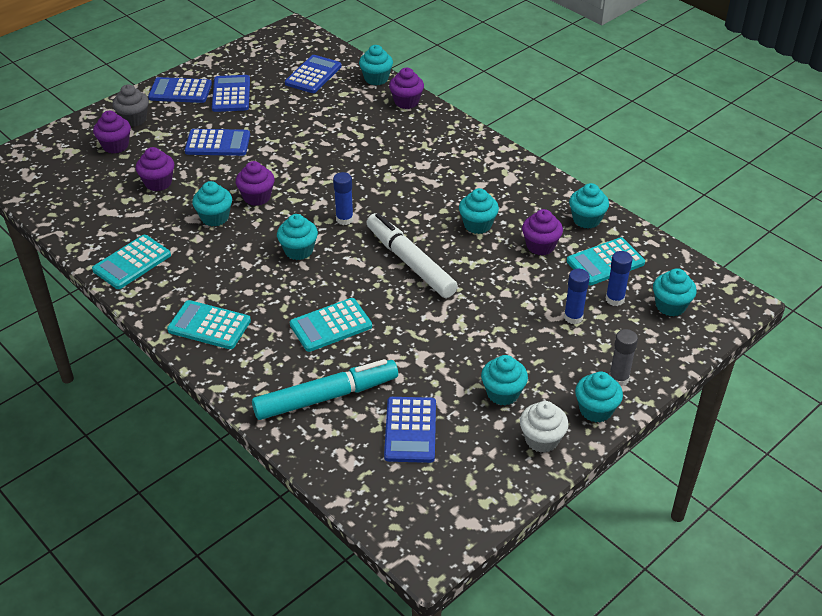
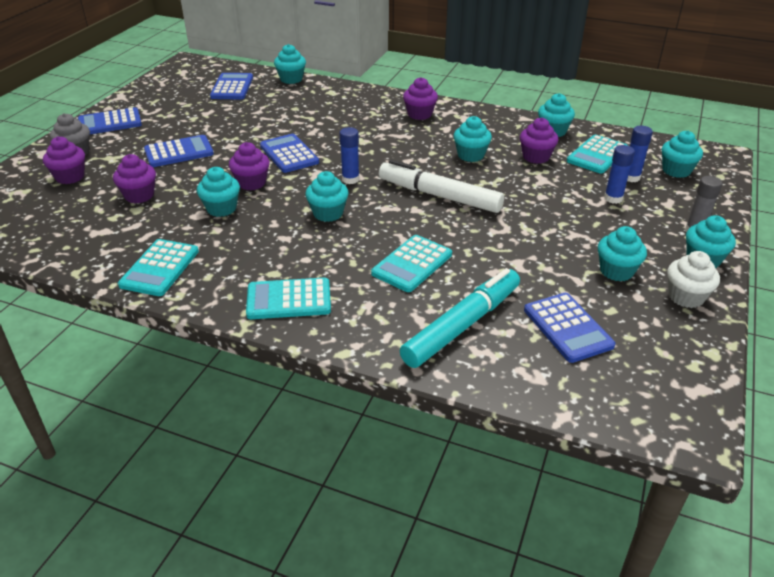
camera: 25 degrees left, 5 degrees down
(231, 94) = (164, 115): blue calculator -> blue calculator (289, 154)
(406, 102) = (331, 88): purple cupcake -> purple cupcake (419, 114)

